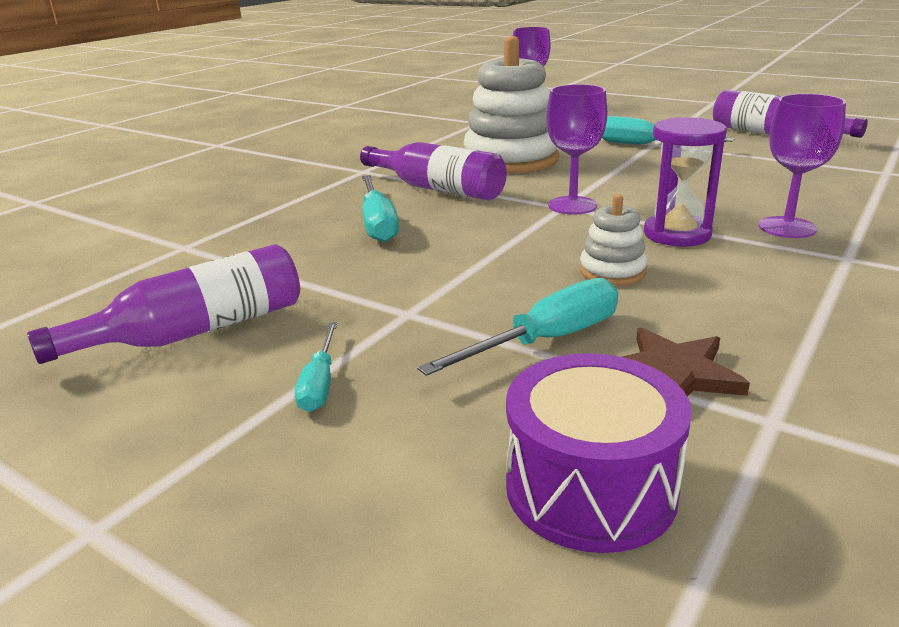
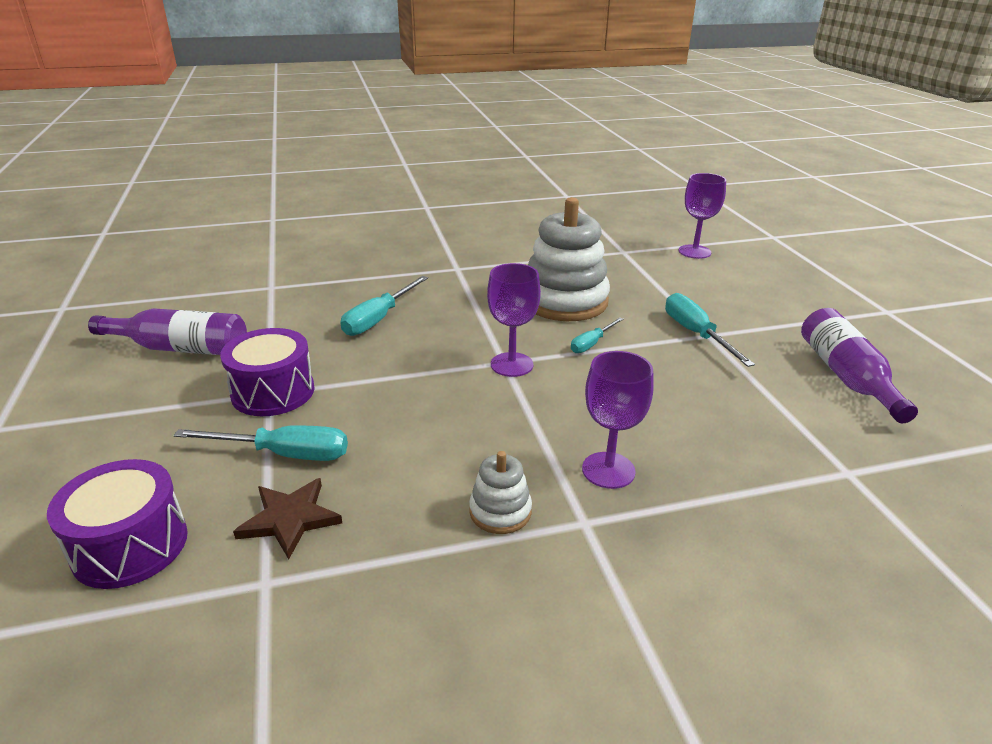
camera: 40 degrees right, 5 degrees up
(320, 384) = (162, 411): turquoise screwdriver -> turquoise screwdriver (591, 344)
(410, 310) = (273, 392): none -> purple drum
(438, 189) = (465, 306): purple bottle -> none
(612, 271) = (415, 431): white stacking toy -> white stacking toy (500, 511)
(677, 234) = (519, 428): purple hourglass -> none

